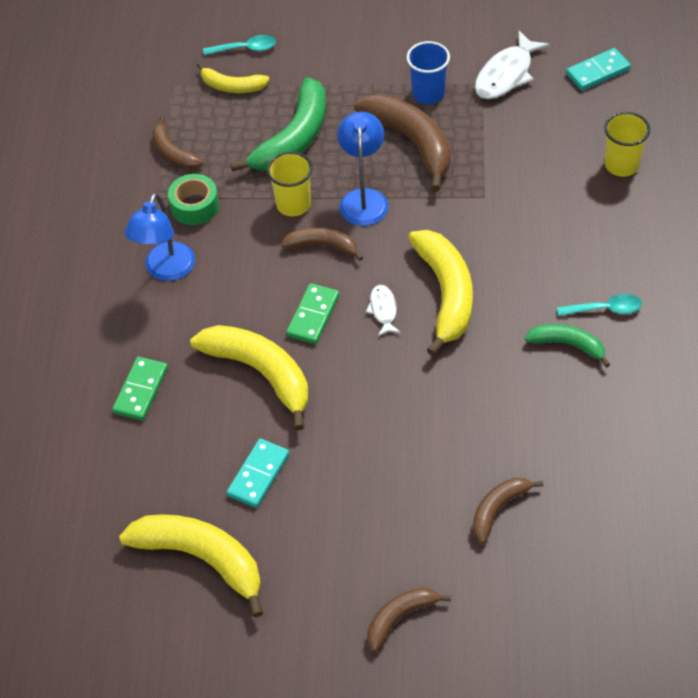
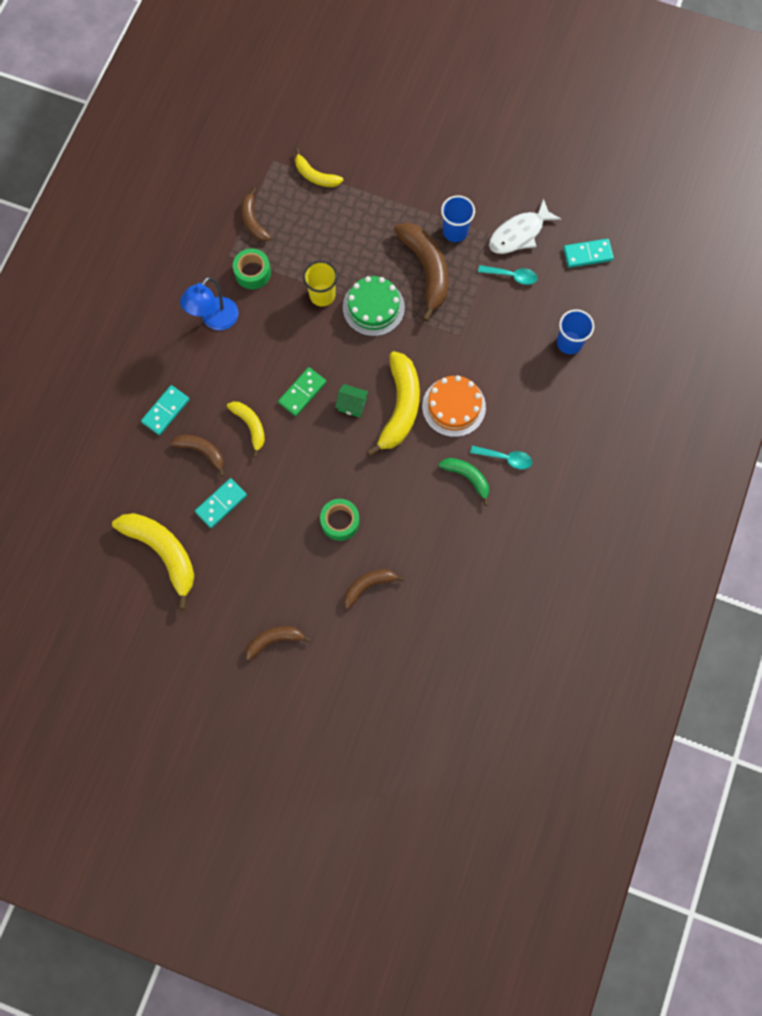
camera: 15 degrees right, 20 degrees up
(141, 390) = (166, 411): green domino -> turquoise domino
(245, 48) = (337, 144): turquoise spoon -> turquoise spoon (511, 276)
(261, 374) = (250, 426): yellow banana -> yellow banana, size x0.56
(293, 138) = (343, 238): green banana -> none
(323, 246) = (330, 337): brown banana -> brown banana (202, 451)
(363, 198) = (373, 307): blue lamp -> green cake
(383, 310) = (352, 405): white fish -> green house
(426, 446) = (340, 521): none -> green tape
(513, 273) = (454, 406): none -> orange cake
(621, 165) = (569, 342): yellow cup -> blue cup

